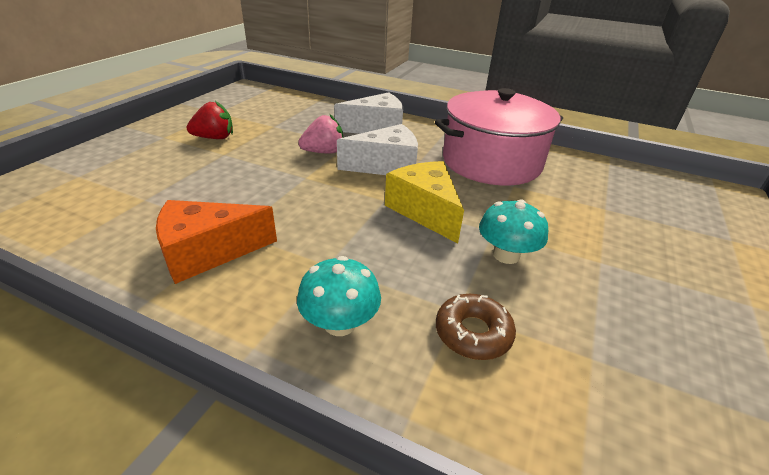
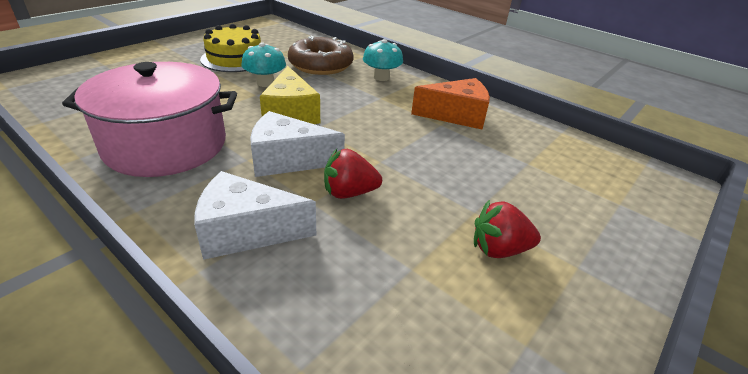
camera: 165 degrees left, 0 degrees up
(323, 152) = (349, 193): pink strawberry -> red strawberry
(473, 333) = (321, 65): brown donut -> brown donut, size x1.73
(623, 305) = (235, 59): none -> yellow cake

